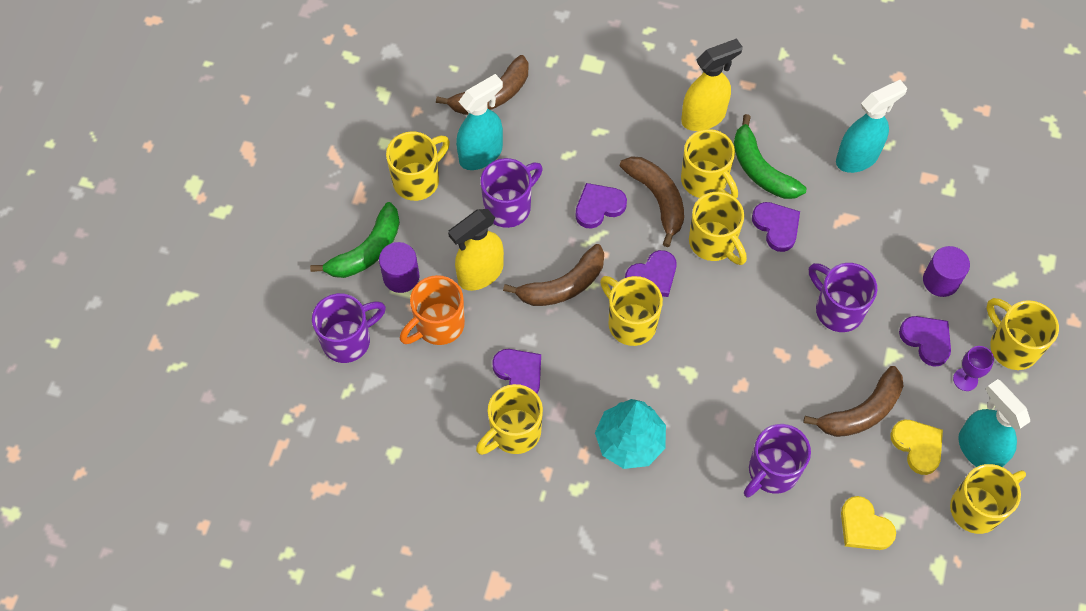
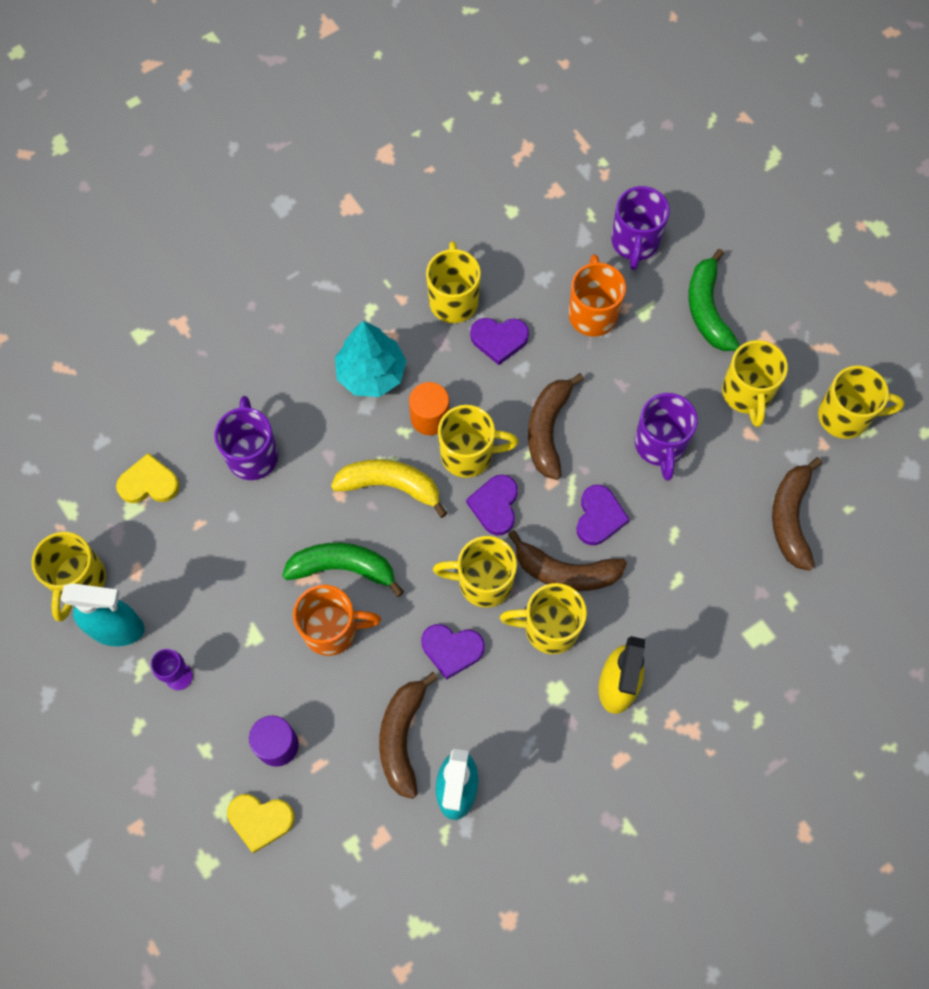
camera: 130 degrees right, 5 degrees up
(401, 277) = (661, 317): purple cylinder -> none
(480, 274) = (613, 376): yellow spray bottle -> none
(481, 154) = (733, 463): turquoise spray bottle -> none
(627, 371) = (430, 418): none -> orange cylinder
(703, 356) = (390, 486): none -> yellow banana
(761, 169) = (519, 688): green banana -> green banana (343, 568)
(837, 309) = (332, 629): purple mug -> orange mug
(861, 412) = (233, 565): brown banana -> brown banana (402, 737)
(917, 446) = (166, 583): yellow heart -> yellow heart (260, 820)
(926, 340) = (239, 678): purple heart -> none
(1012, 346) = (167, 746): yellow mug -> yellow mug (845, 416)

